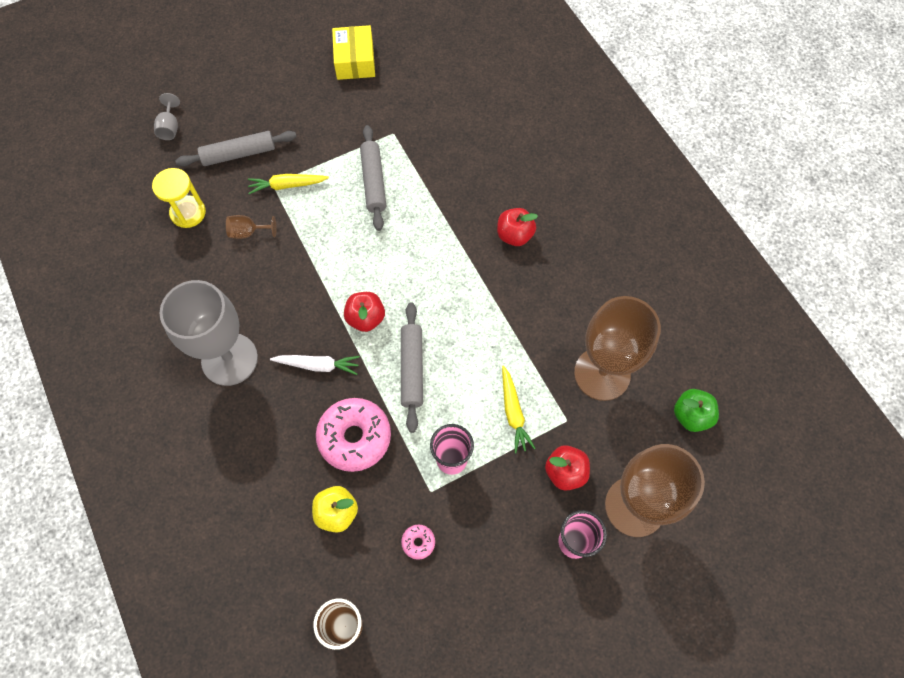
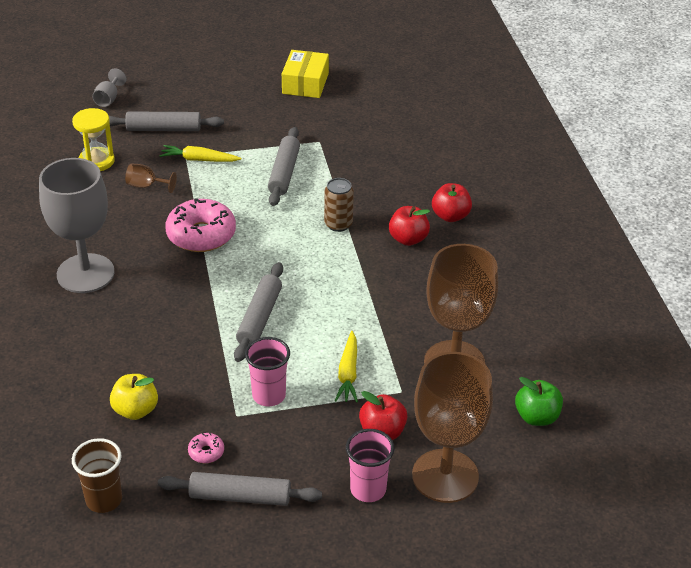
camera: 15 degrees right, 25 degrees down
(318, 365) = (168, 296): white carrot -> none
(355, 437) = (179, 357): pink donut -> pink donut (201, 235)
(366, 318) = (231, 271): red apple -> red apple (450, 216)
(445, 234) = (338, 224): none -> brown can
(466, 584) = (240, 496): none -> grey rolling pin

